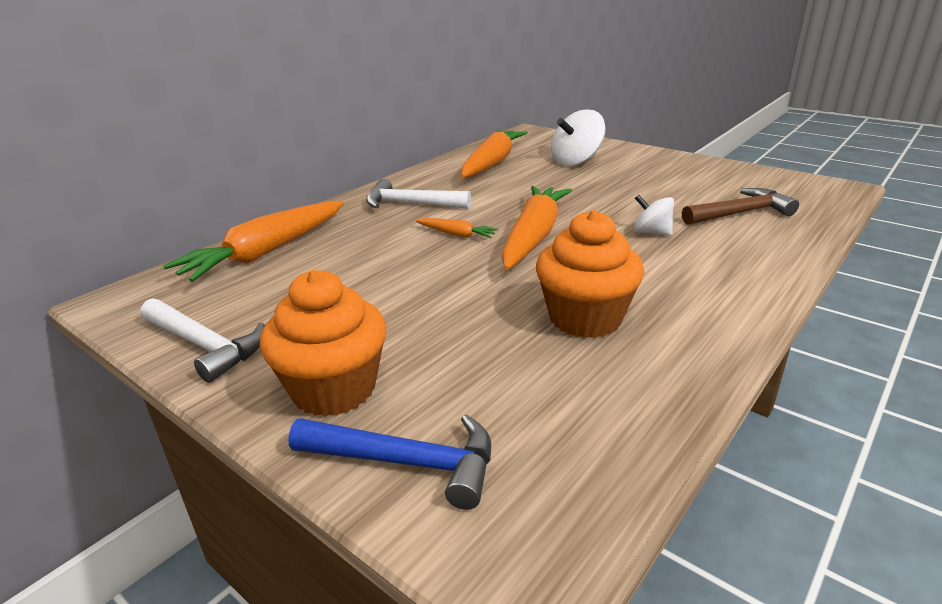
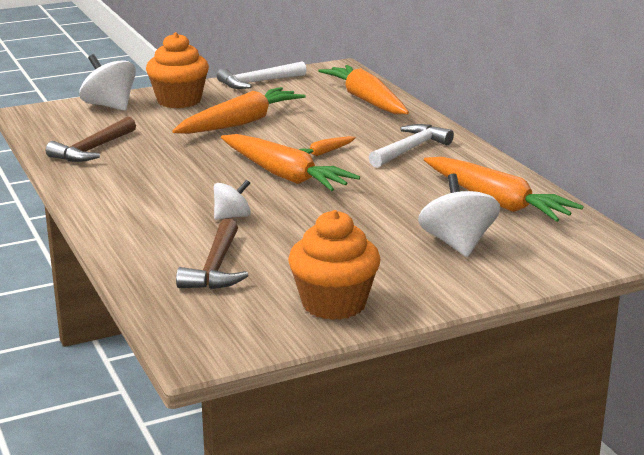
camera: 115 degrees right, 5 degrees down
(402, 303) = (240, 123): none -> orange carrot
(406, 462) = (109, 106): blue hammer -> white spinning top
(585, 318) = (153, 160): orange cupcake -> orange cupcake (334, 304)
(609, 383) = (93, 149): none -> brown hammer

